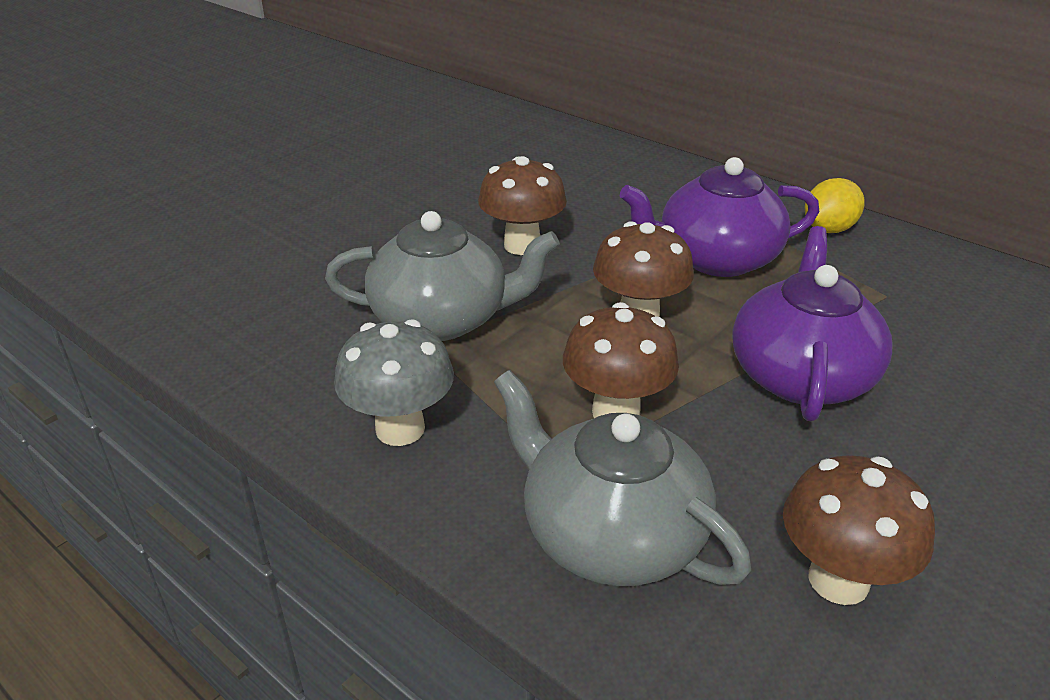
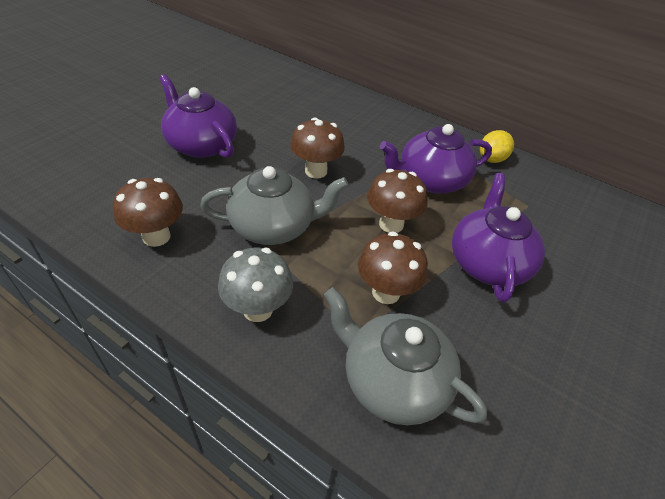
camera: 10 degrees left, 10 degrees up
(343, 210) = (201, 145): none -> purple teapot
(838, 580) = (523, 404): brown mushroom -> brown mushroom (156, 236)

